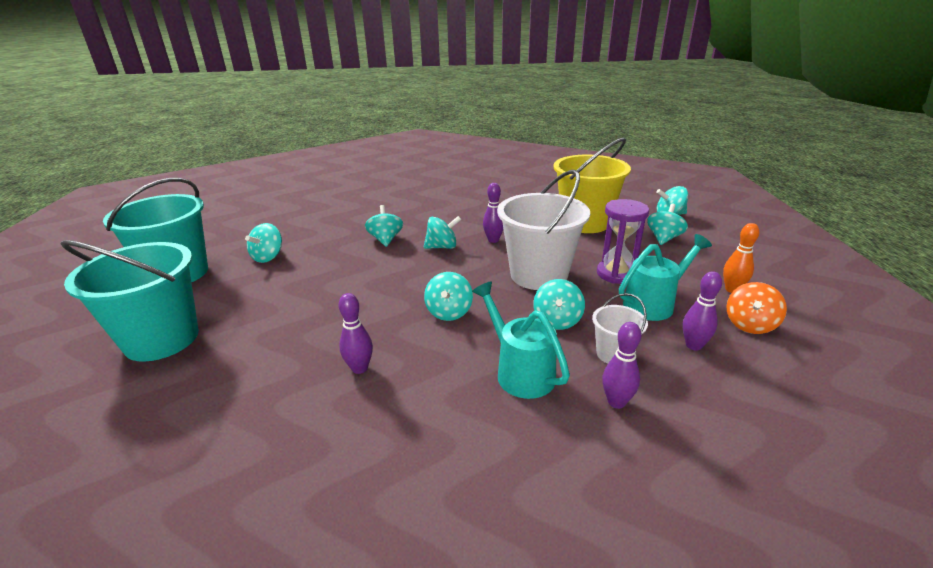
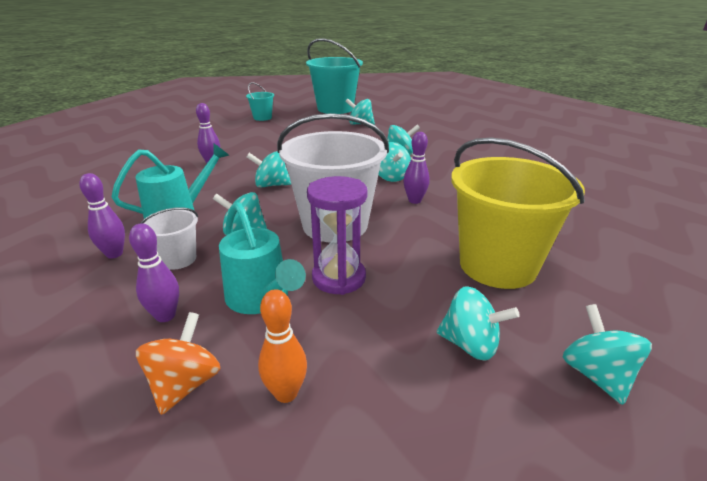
camera: 85 degrees right, 0 degrees up
(162, 339) = (262, 118): turquoise bucket -> turquoise bucket, size x0.47
(749, 325) = (185, 384): orange spinning top -> orange spinning top turned 75 degrees clockwise

